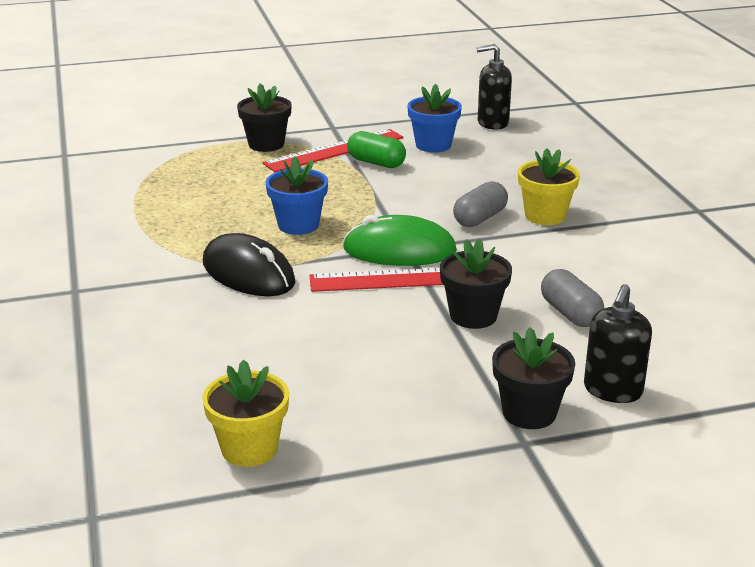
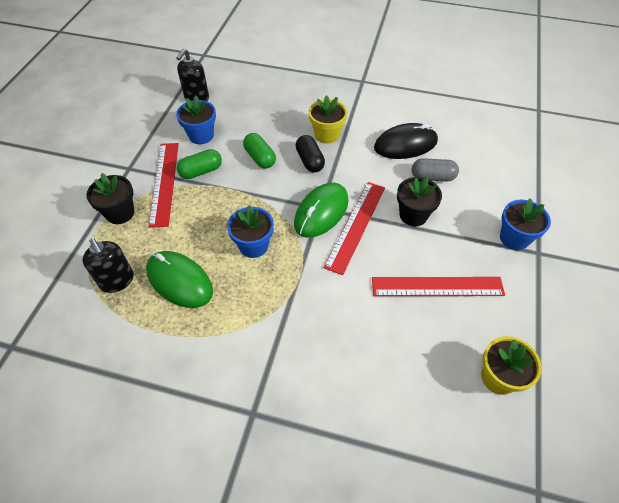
camera: 60 degrees left, 25 degrees up
(207, 201) = (179, 281): none -> green mouse
(248, 273) = (298, 298): black mouse -> black mouse (405, 144)
(361, 365) = (437, 286): none -> red ruler
(442, 187) = (260, 158): none -> green capsule
(480, 218) = (310, 161): grey capsule -> black capsule
(529, 413) = (514, 238): black flower pot -> blue flower pot
(612, 390) = (508, 198): black soap dispenser -> black soap dispenser (117, 281)

